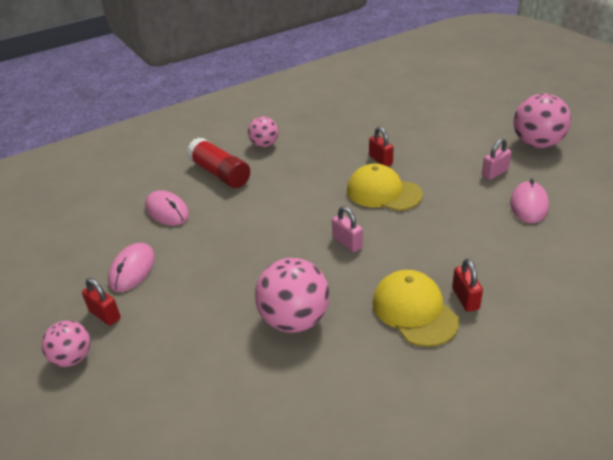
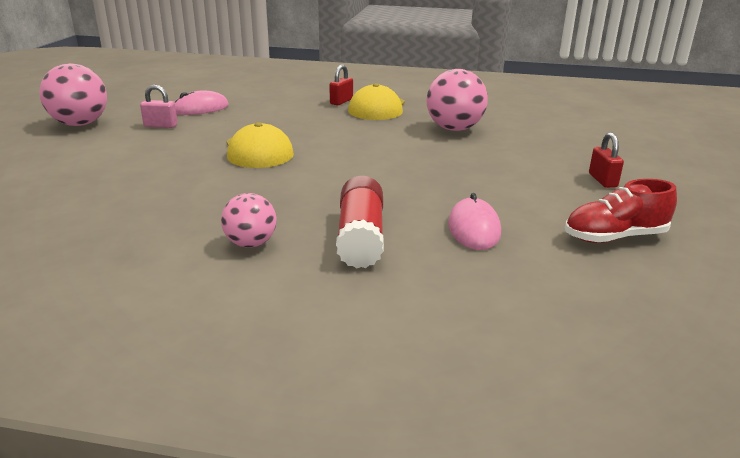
camera: 140 degrees left, 10 degrees down
(73, 358) = (641, 169): pink ball -> none
(77, 251) = (614, 237): none -> red shoe
(132, 269) = (557, 197): pink mouse -> none
(347, 243) = (352, 141): pink padlock -> none
(380, 160) = (197, 169): red padlock -> none

